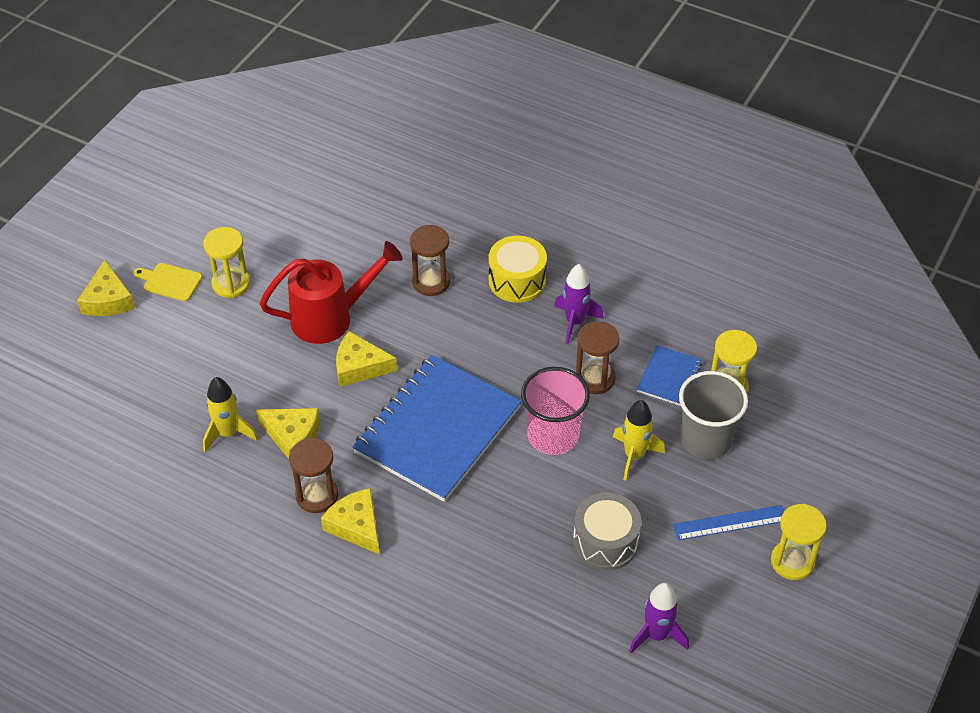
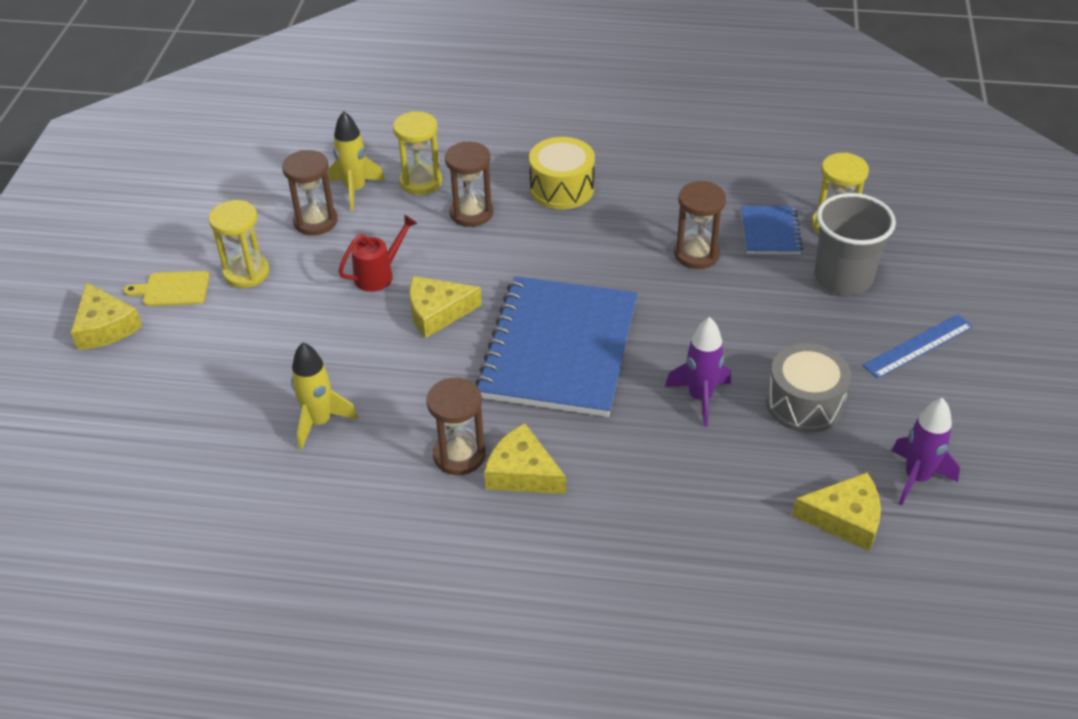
camera: 20 degrees left, 5 degrees down
(292, 436) = (397, 402): yellow cheese -> yellow cheese (845, 518)
(304, 252) = (315, 221): none -> brown hourglass
(330, 317) = (379, 275): red watering can -> red watering can, size x0.55
(553, 435) = (686, 318): pink cup -> none
(575, 322) = (644, 209): purple rocket -> purple rocket (700, 398)
(634, 456) = (781, 313): yellow rocket -> yellow rocket (355, 190)
(792, 561) = (1003, 363): yellow hourglass -> yellow hourglass (421, 182)

